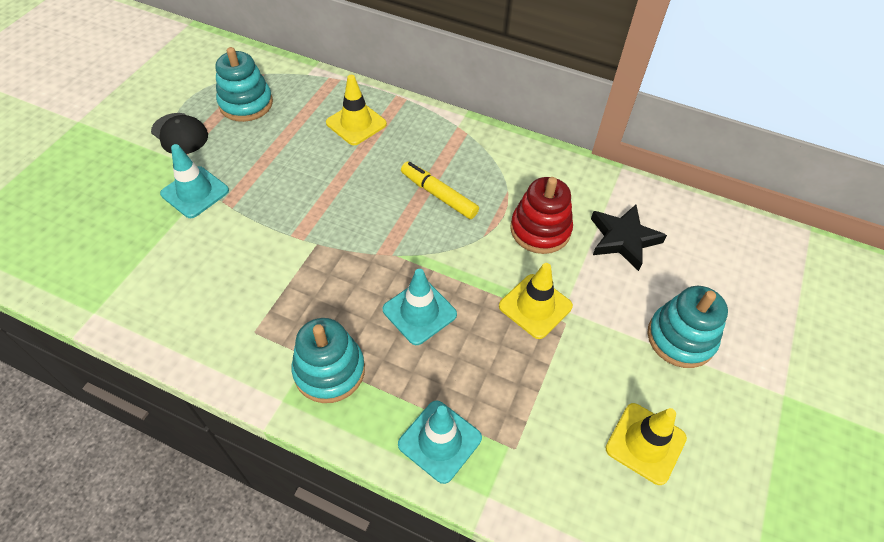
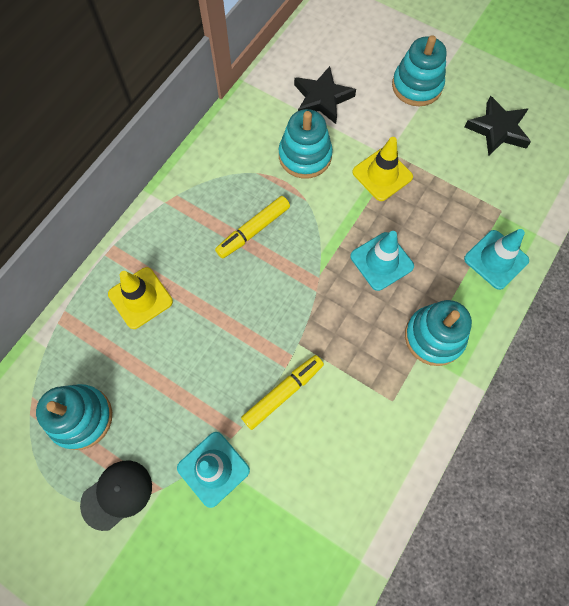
camera: 80 degrees left, 15 degrees up
(264, 236) = (283, 393): none -> yellow marker
(540, 230) = (305, 156): red stacking toy -> turquoise stacking toy
(645, 443) = (498, 129): yellow traffic cone -> black star

